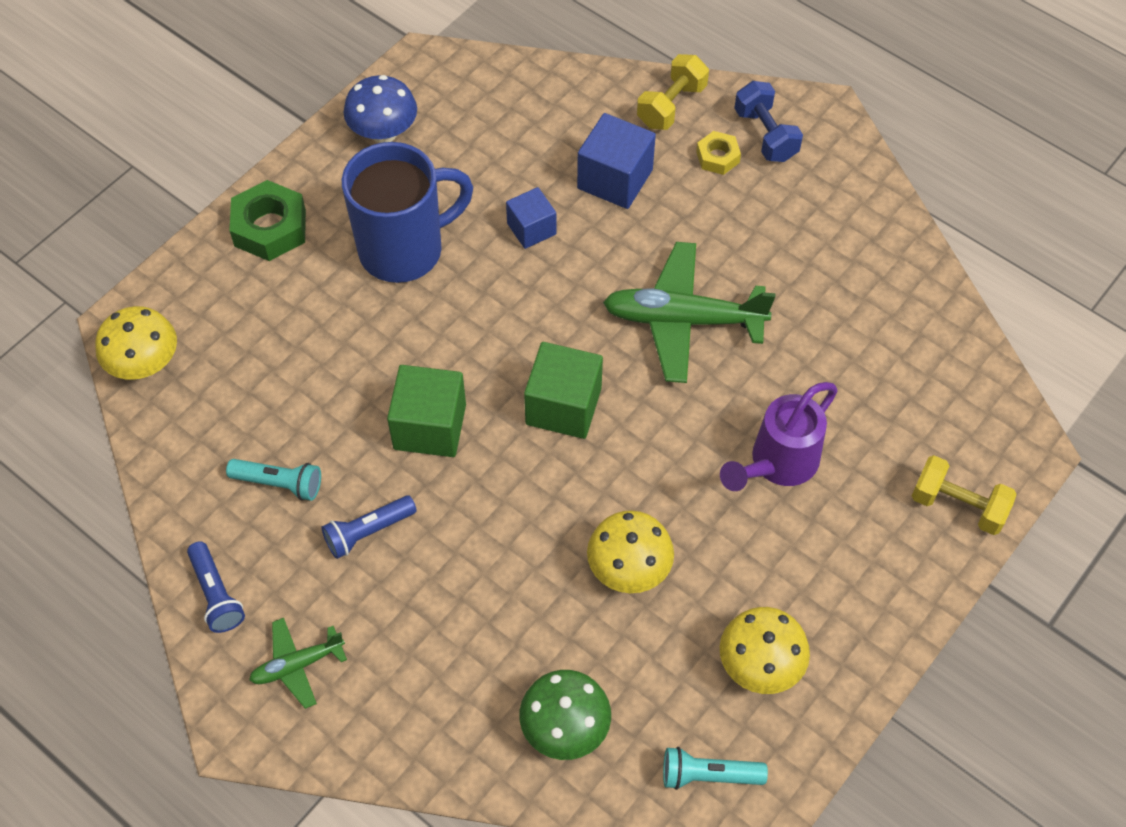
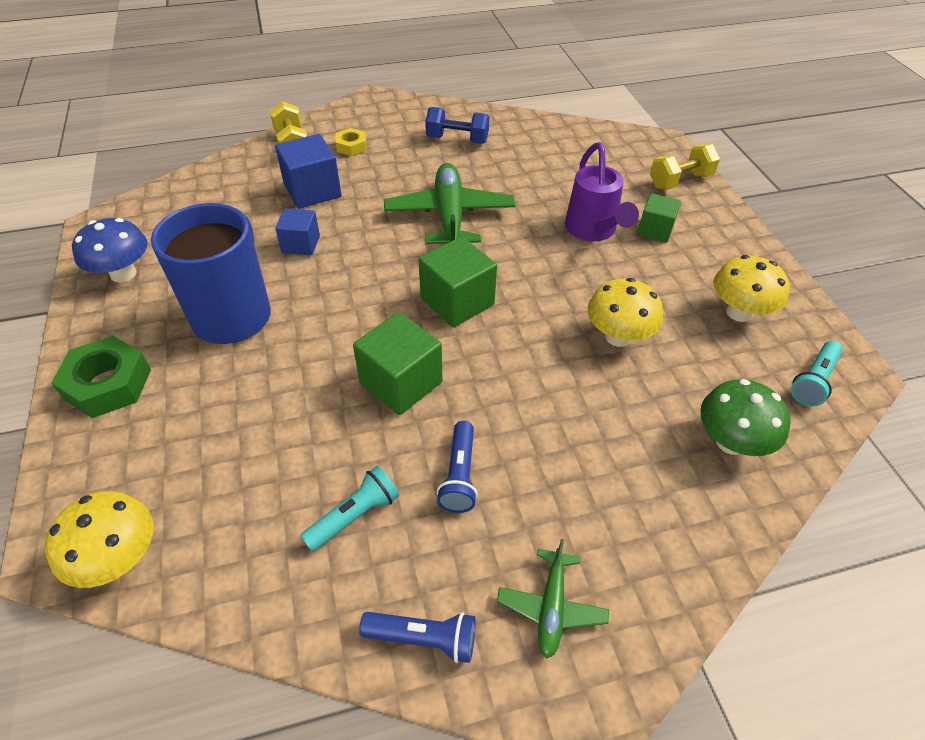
camera: 55 degrees left, 10 degrees down
(683, 320) = (449, 216): green plane -> green plane turned 135 degrees clockwise
(765, 135) = (360, 124): blue dumbbell -> blue dumbbell (457, 140)
(834, 523) = (655, 230): none -> green cube

